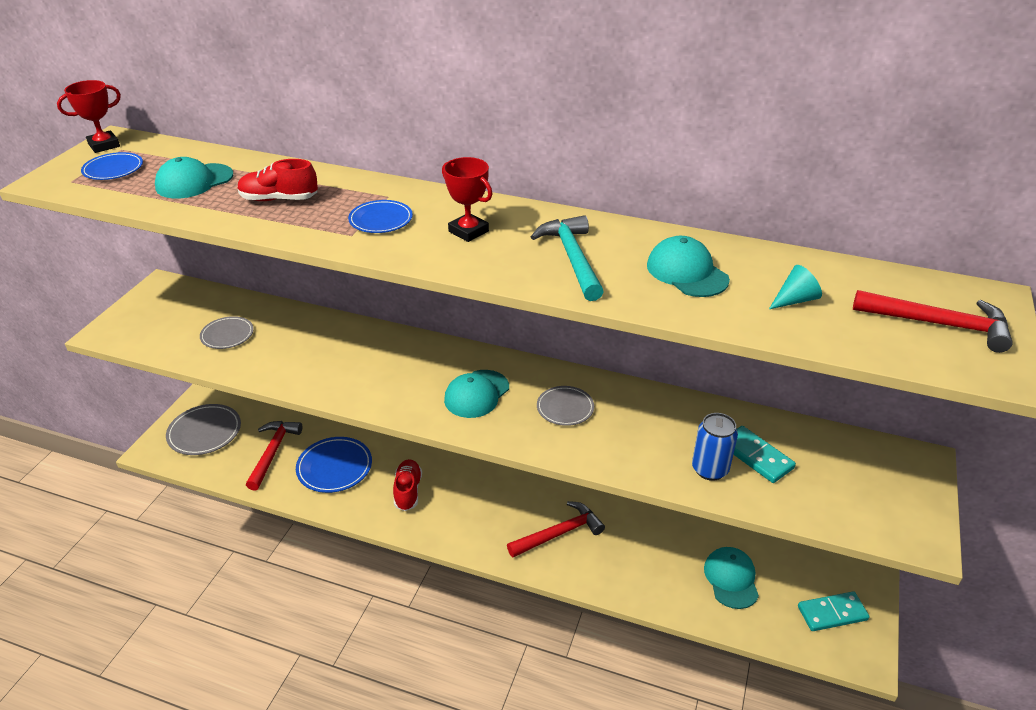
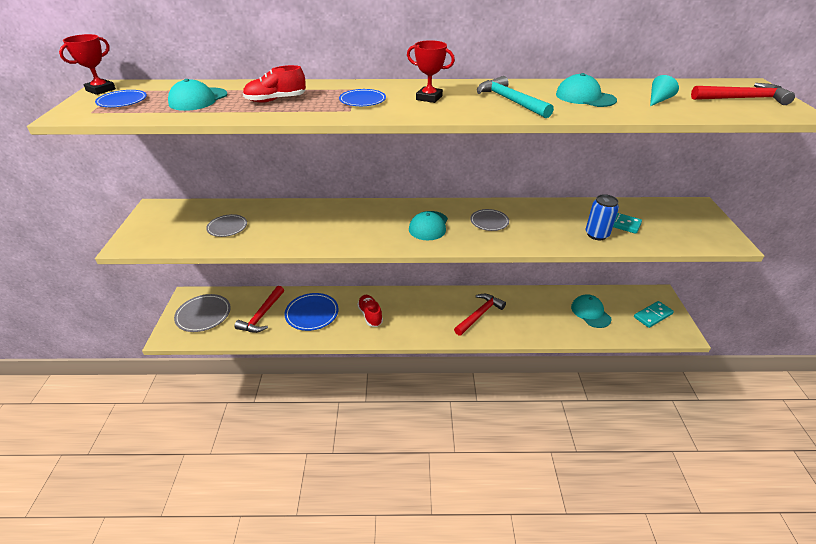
camera: 20 degrees left, 0 degrees up
(273, 452) = (262, 315): red hammer -> red hammer turned 150 degrees counterclockwise

